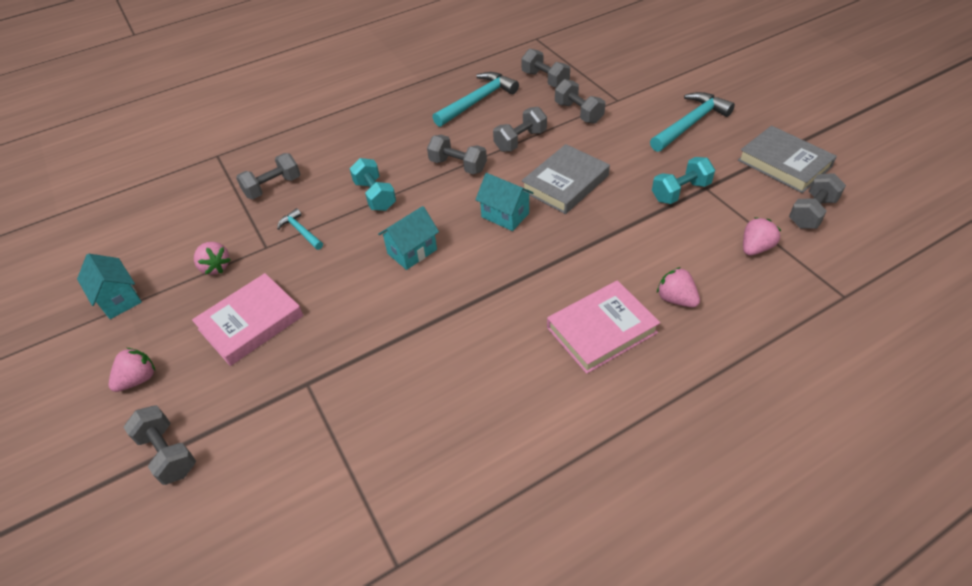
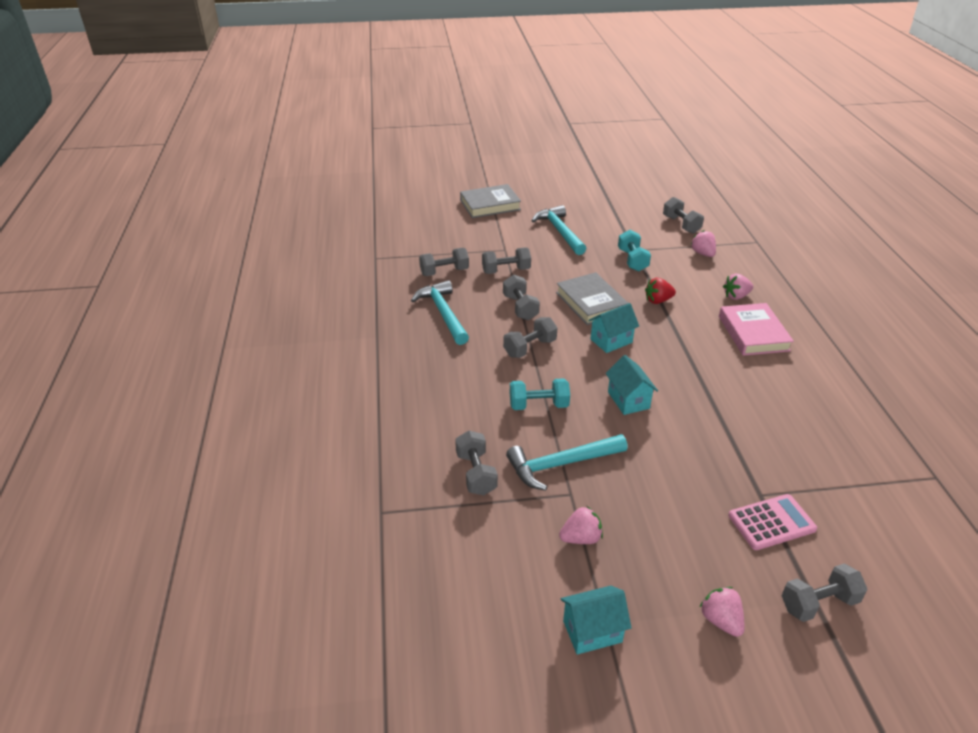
camera: 70 degrees left, 10 degrees down
(251, 323) = (674, 521): pink book -> none
(268, 399) = (771, 522): none -> pink calculator
(301, 231) = (561, 464): turquoise hammer -> turquoise hammer, size x1.86
(609, 232) = (658, 301): none -> red strawberry
(784, 163) = (628, 216): grey book -> grey book (490, 205)

